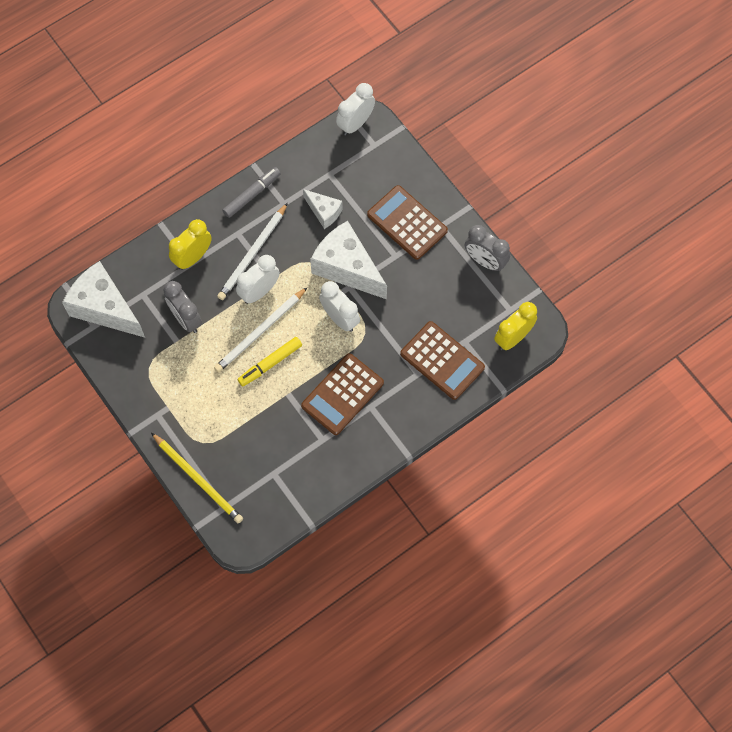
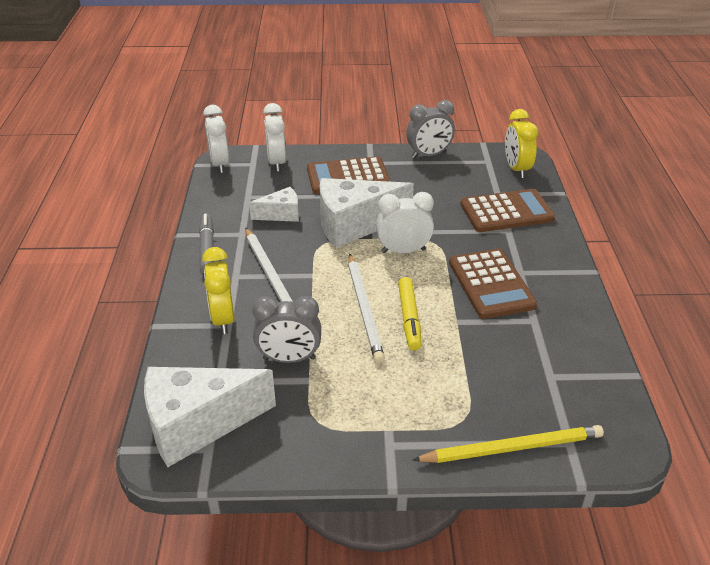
camera: 55 degrees left, 30 degrees down
(259, 291) = (317, 289): white clock -> white clock (276, 163)

